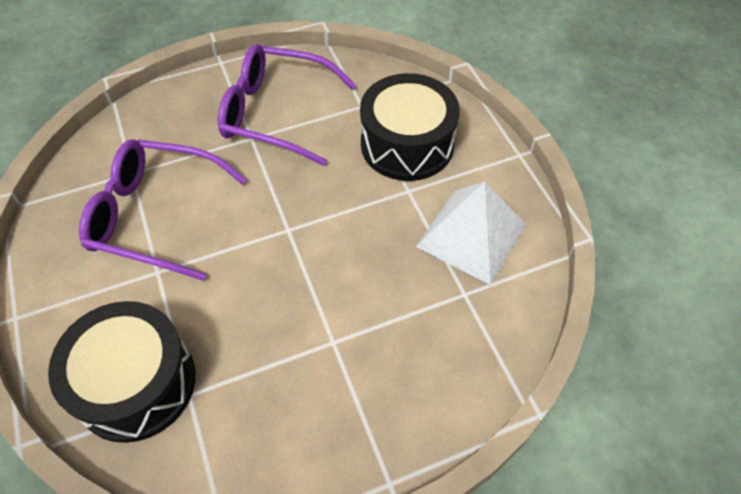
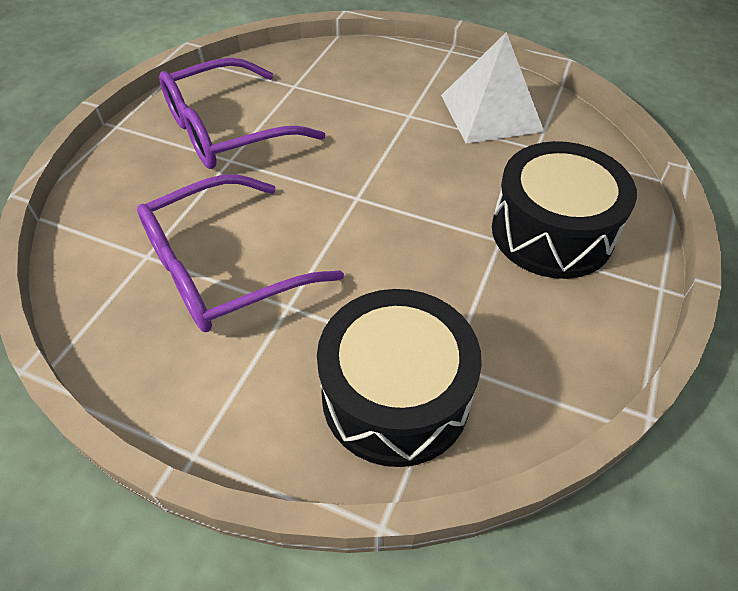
camera: 45 degrees left, 5 degrees down
(407, 144) = (366, 88): black drum -> black drum (552, 232)

